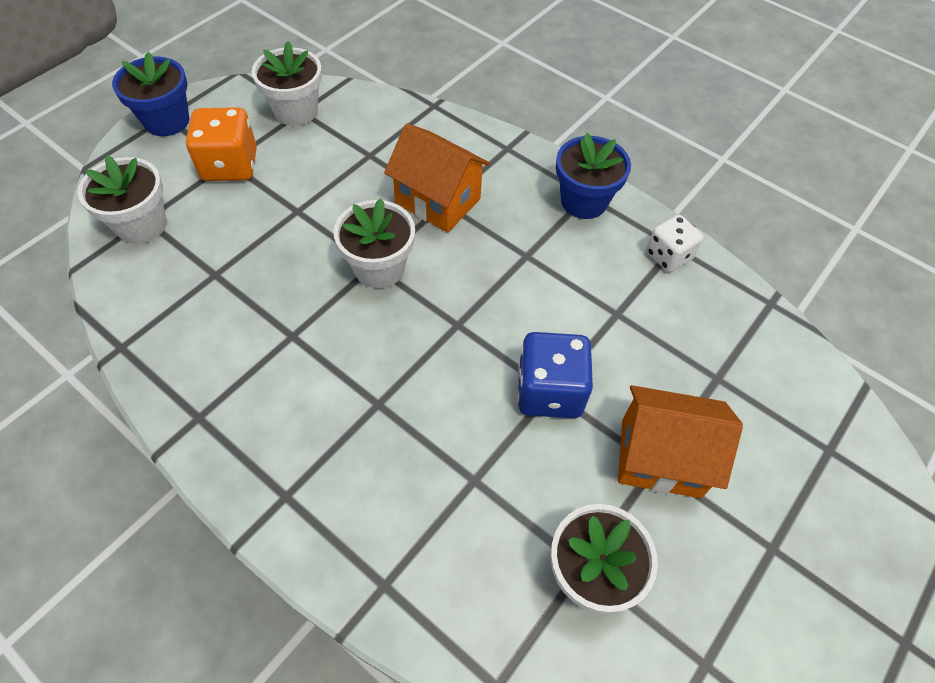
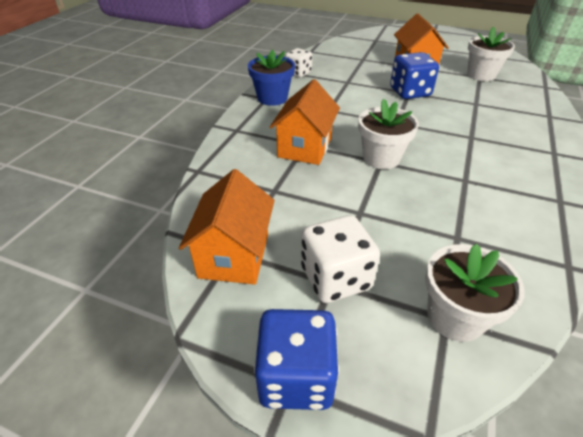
camera: 105 degrees left, 15 degrees down
(167, 121) = (296, 377): blue flower pot -> blue dice
(230, 165) = (335, 278): orange dice -> white dice
(296, 111) = (234, 255): white flower pot -> orange house

